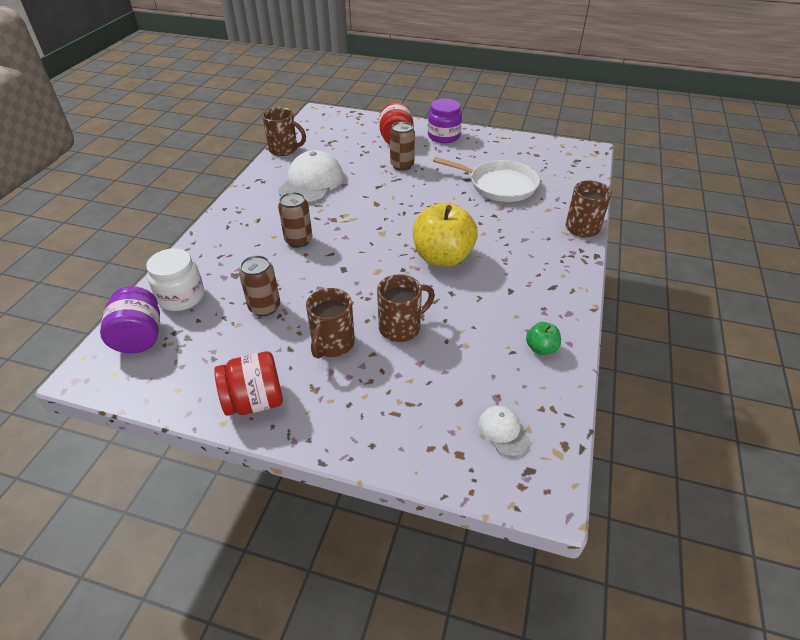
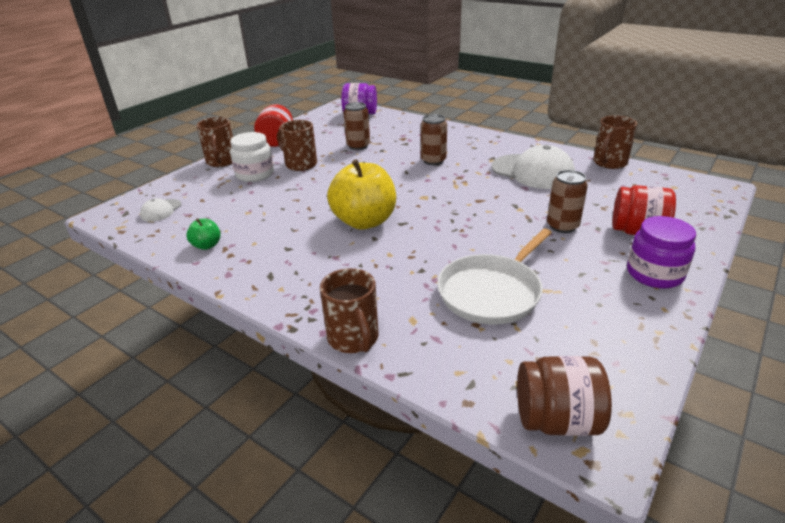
camera: 110 degrees right, 10 degrees down
(181, 297) = (390, 124): white jar -> white jar (255, 174)
(401, 327) = (292, 189): brown mug -> brown mug (221, 162)
(503, 432) = (161, 210): white cap -> white cap turned 120 degrees clockwise
(582, 160) = (556, 420): none -> brown jar

